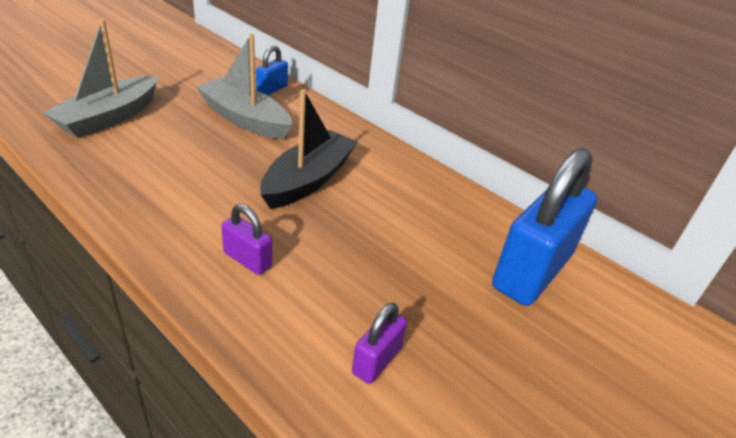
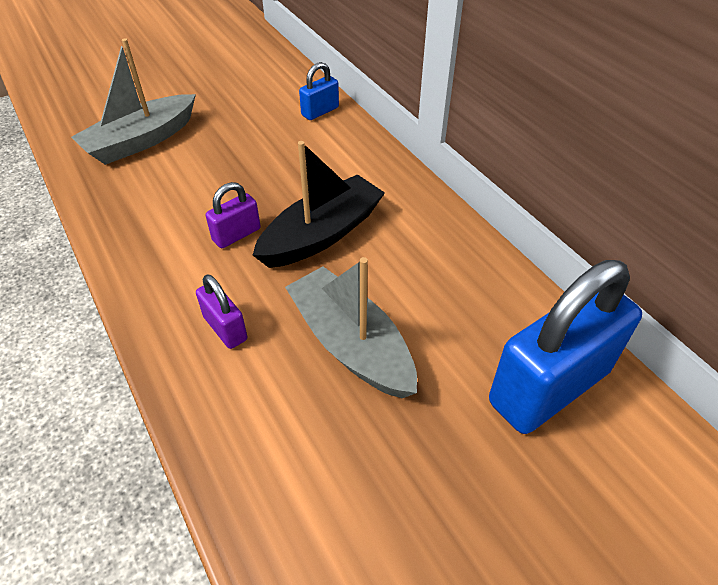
camera: 20 degrees right, 10 degrees up
(245, 119) = (278, 150): grey boat -> grey boat (350, 344)
(376, 360) = (321, 473): purple padlock -> purple padlock (236, 235)

